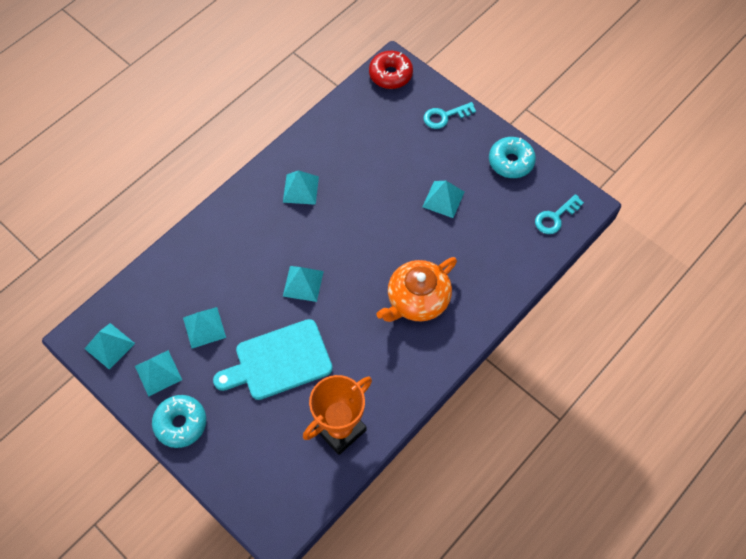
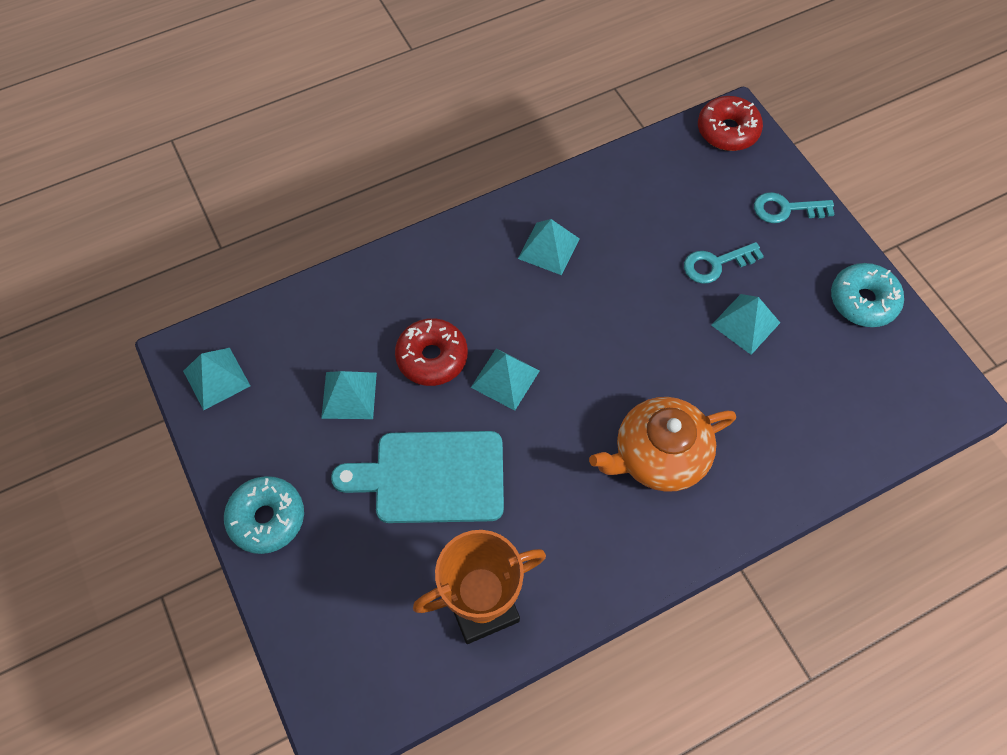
camera: 20 degrees right, 0 degrees up
(158, 372) = (265, 437): turquoise pyramid -> none
(250, 285) = (432, 357): none -> red donut
(555, 217) = (905, 402): turquoise key -> turquoise key (716, 264)

